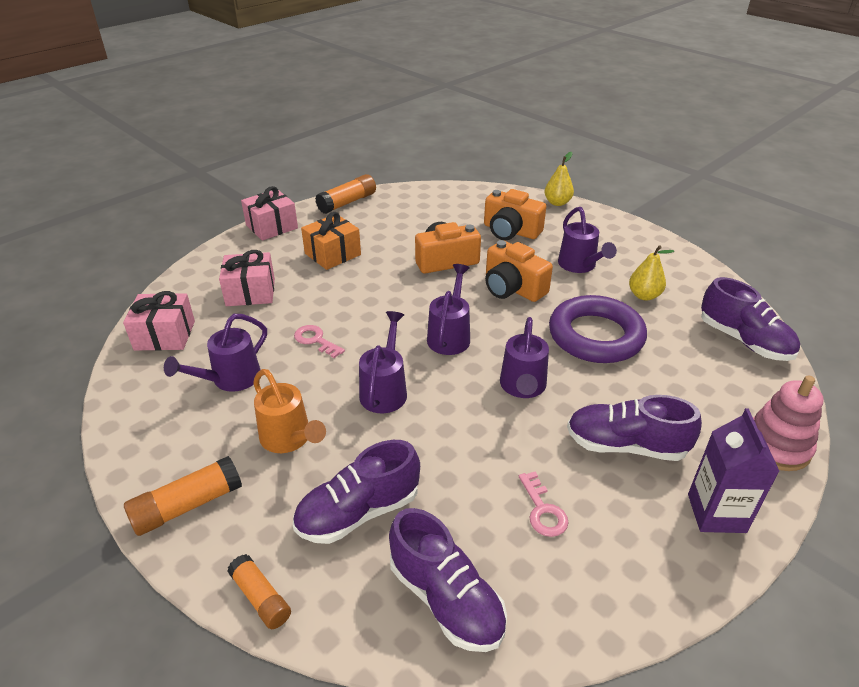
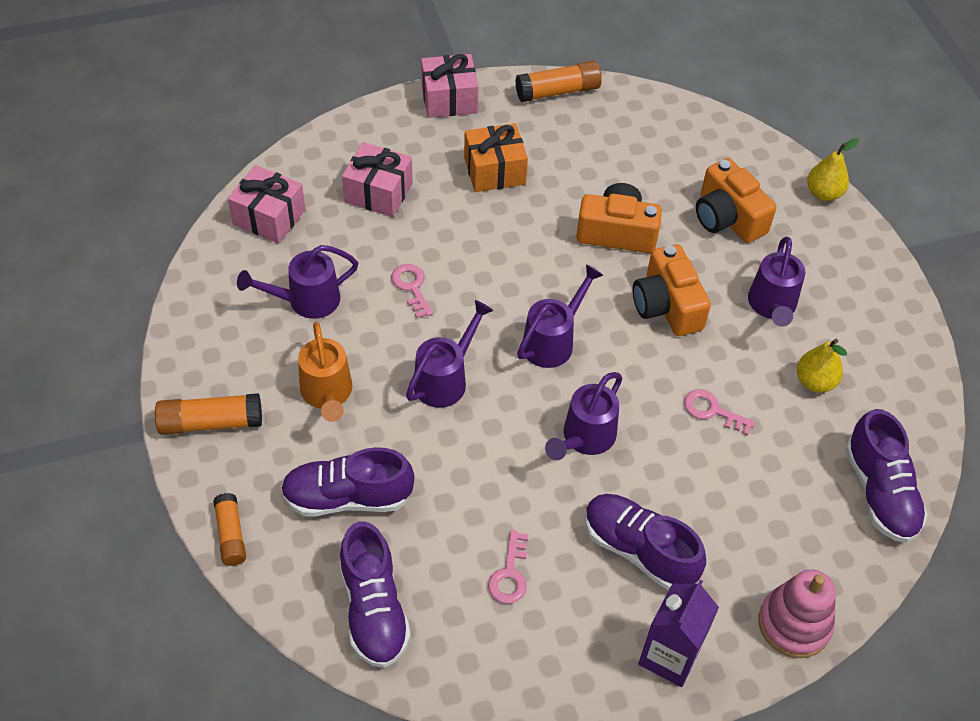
camera: 25 degrees right, 15 degrees up
(595, 336) = (712, 411): purple ring -> pink key

